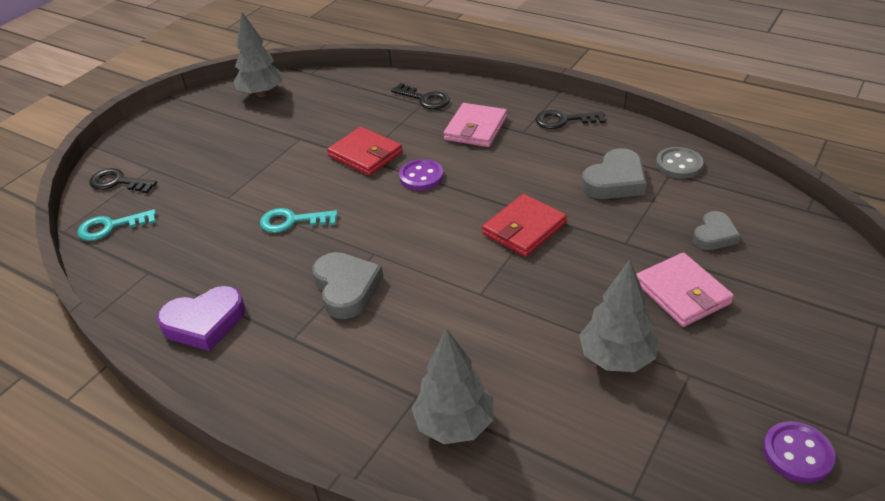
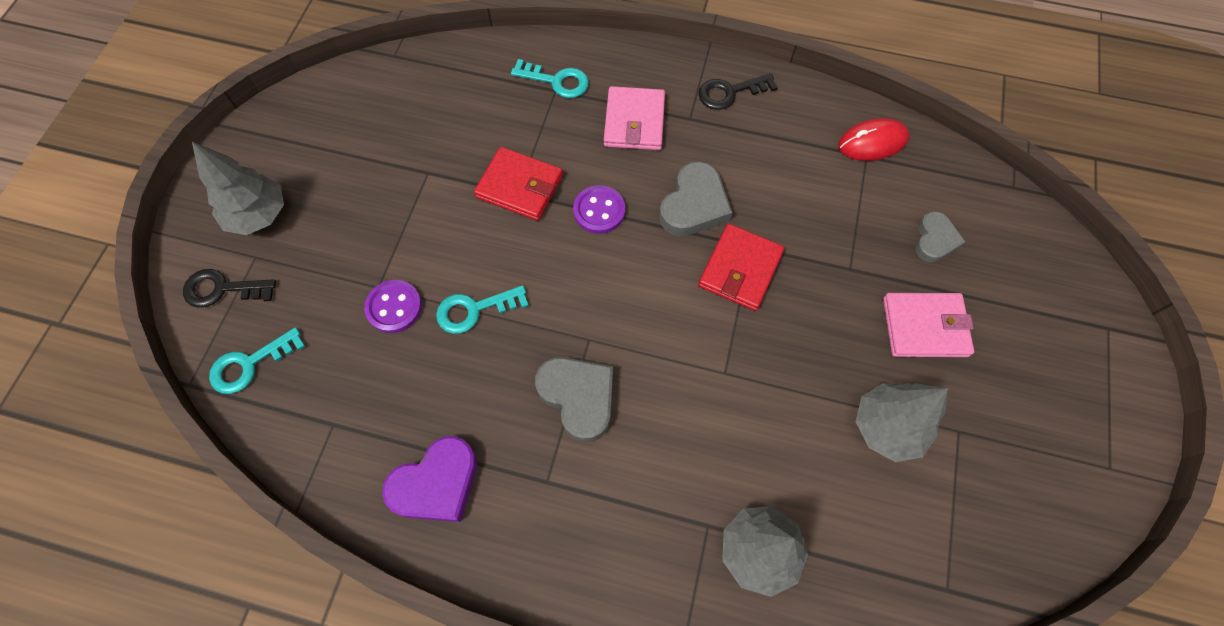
camera: 20 degrees left, 25 degrees up
(262, 94) = (345, 102): grey tree -> grey tree (259, 215)
(424, 99) = (556, 81): black key -> turquoise key
(615, 181) = (814, 179): grey heart -> grey heart (694, 205)
(679, 164) = (872, 142): grey button -> red mouse
(682, 293) = (924, 327): pink wallet -> pink wallet turned 45 degrees counterclockwise
(797, 453) = (1075, 502): purple button -> purple button (394, 307)

